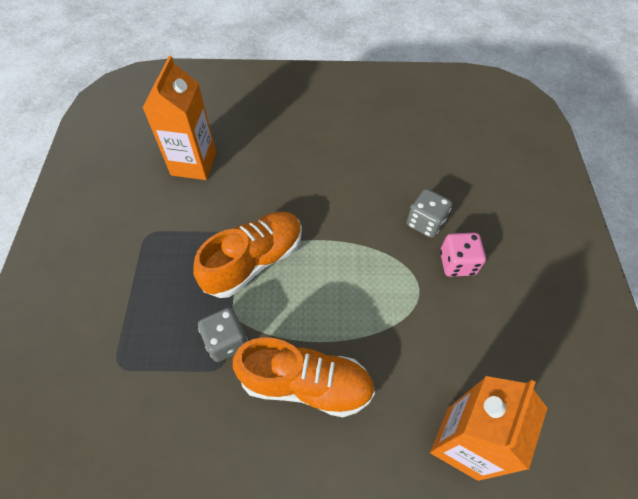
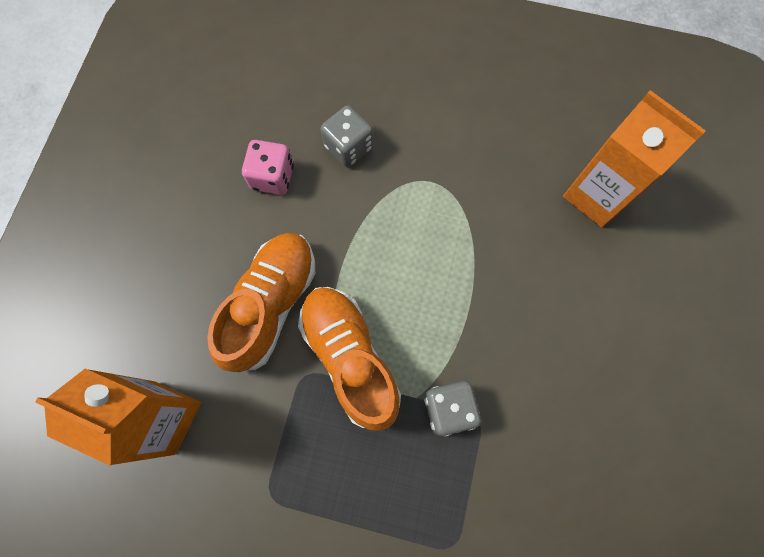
camera: 75 degrees left, 15 degrees up
(306, 384) = (515, 329): orange shoe -> orange shoe (271, 305)
(457, 263) = (409, 132): pink dice -> pink dice (272, 177)

